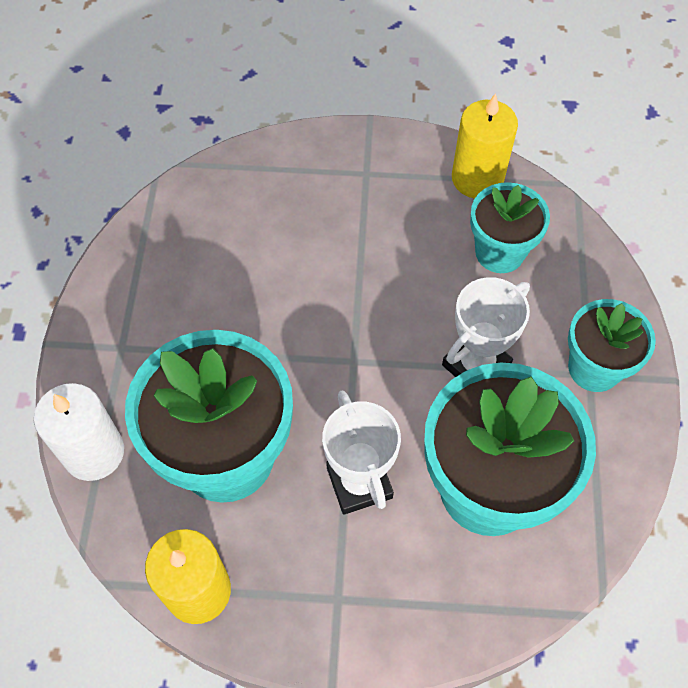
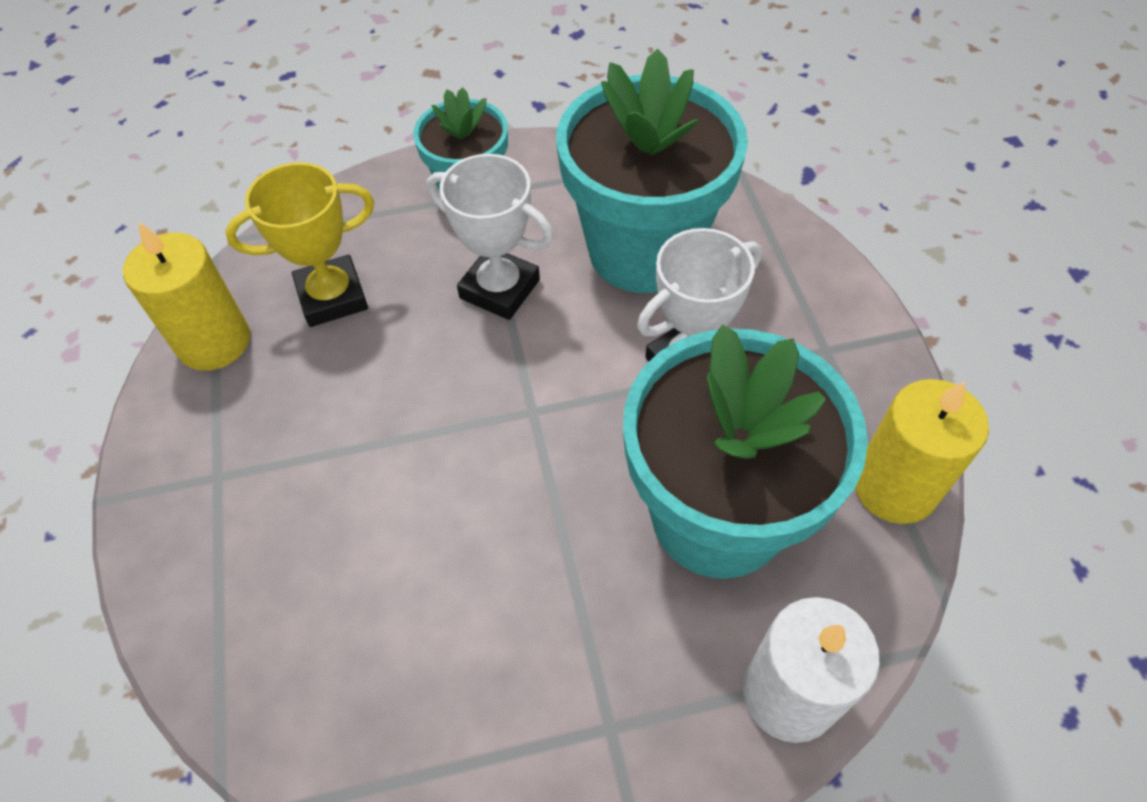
camera: 105 degrees left, 5 degrees down
(499, 252) = (332, 297): turquoise flower pot -> yellow trophy

